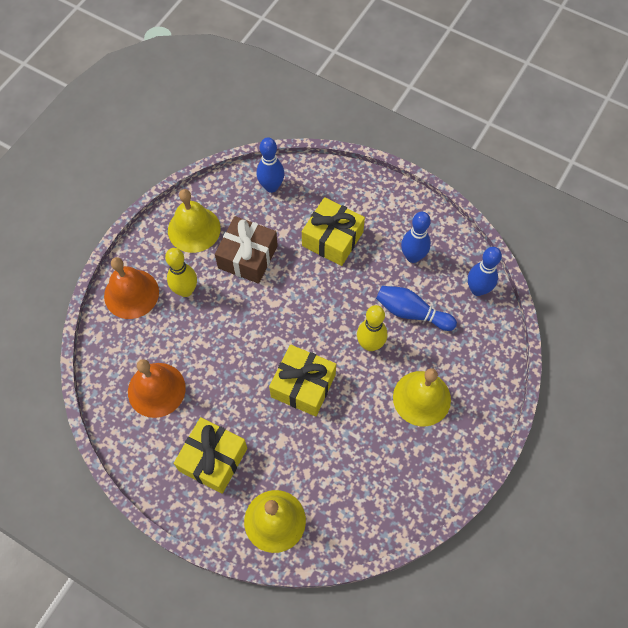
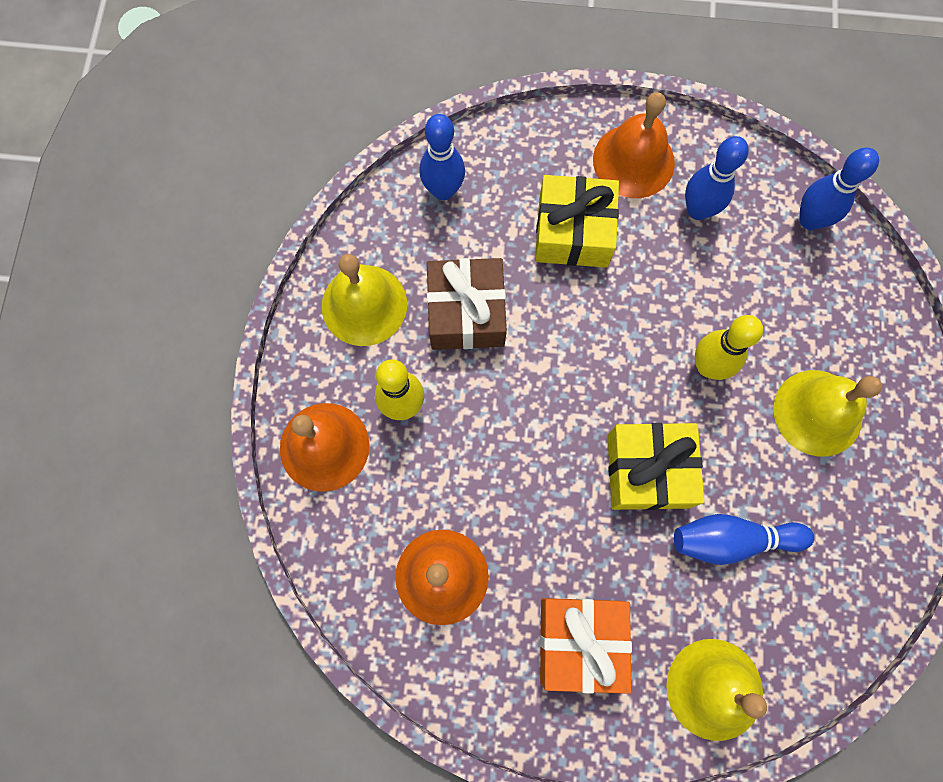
camera: 25 degrees left, 10 degrees up
(213, 459) = (580, 641): yellow gift -> orange gift
(390, 214) = (633, 161): none -> orange bell
(411, 312) = (739, 294): blue bowling pin -> blue bowling pin (732, 540)

